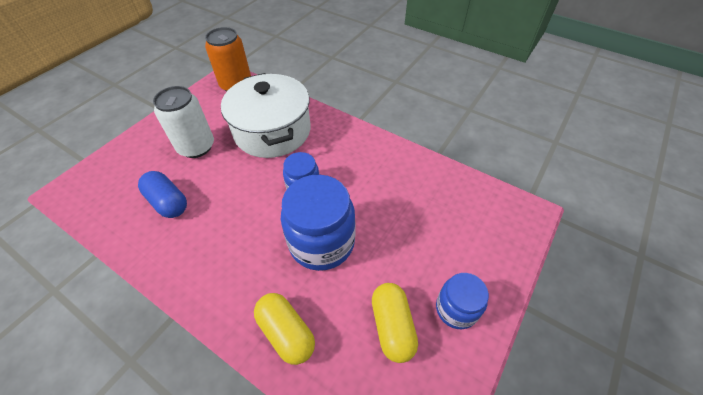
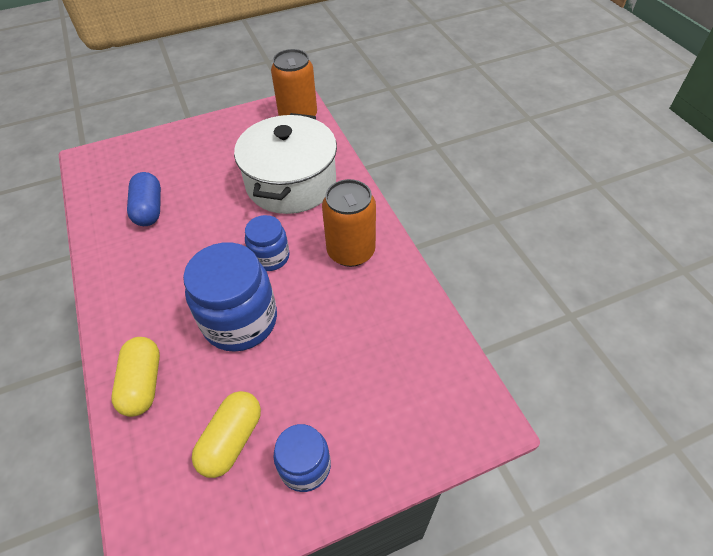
camera: 35 degrees right, 0 degrees up
(196, 147) = (212, 166): white can -> none
(357, 156) = (351, 251): none -> orange can

